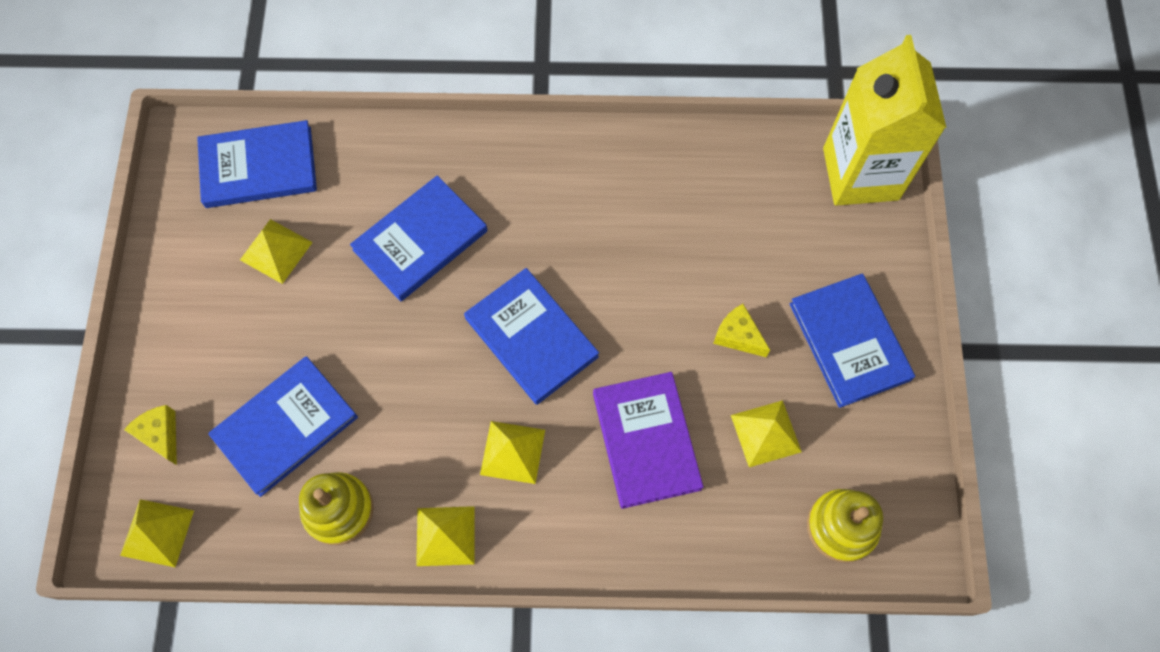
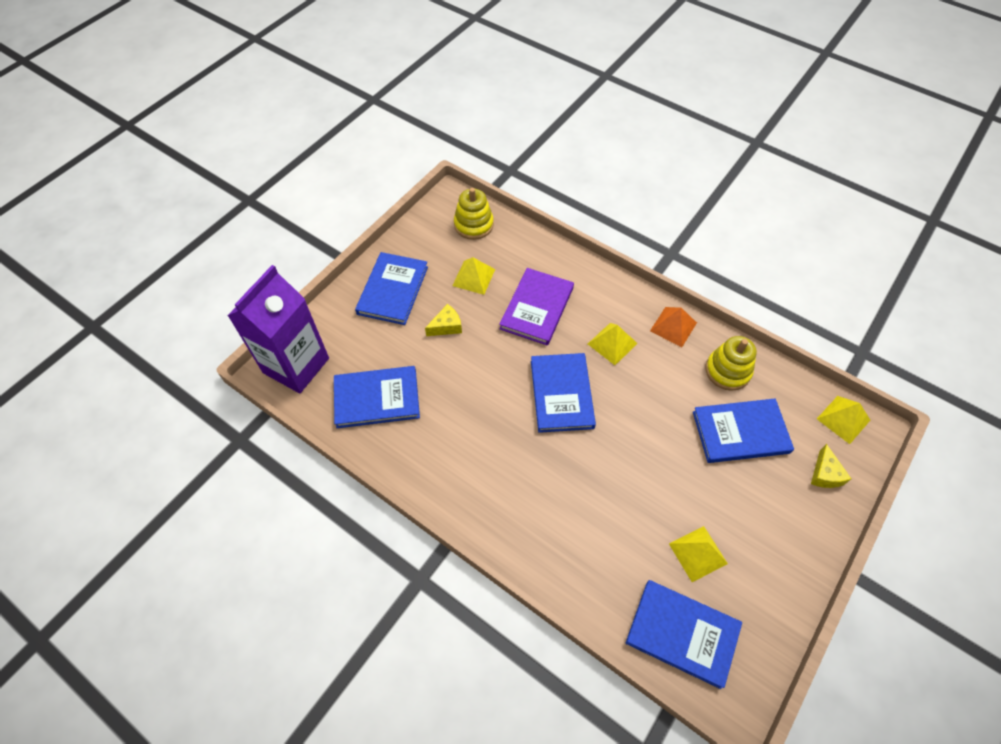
camera: 145 degrees left, 10 degrees down
(420, 240) = (593, 497): blue book -> blue book (377, 399)
(445, 536) = (673, 326): yellow pyramid -> orange pyramid
(738, 336) = (446, 326): yellow cheese -> yellow cheese turned 105 degrees counterclockwise
(860, 174) = (296, 365): yellow carton -> purple carton

